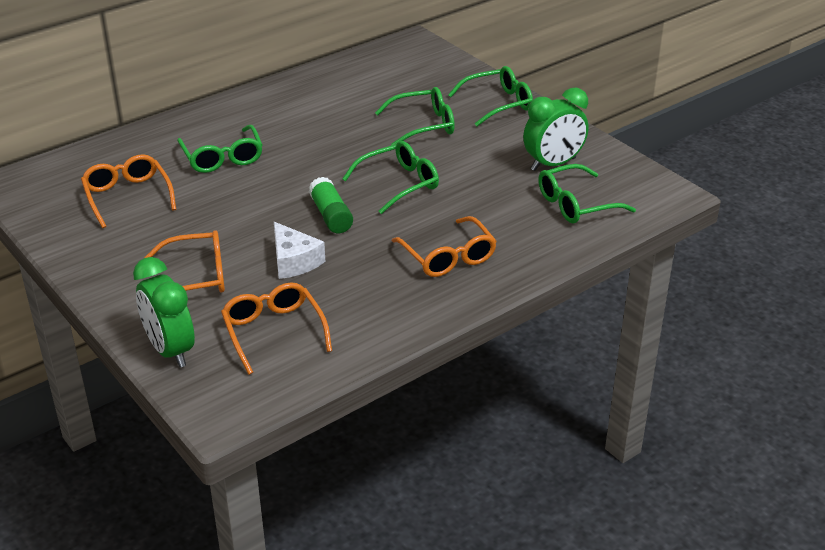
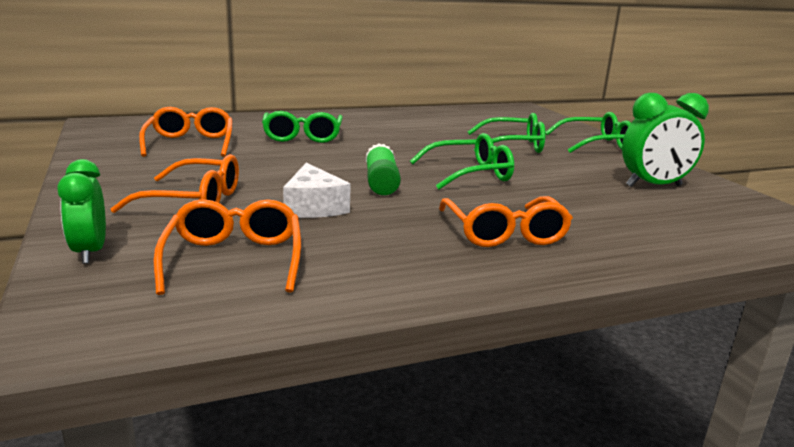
camera: 15 degrees right, 15 degrees down
(170, 350) = (90, 252): green clock -> green clock, size x0.67
(575, 204) = (682, 217): green glasses -> none

